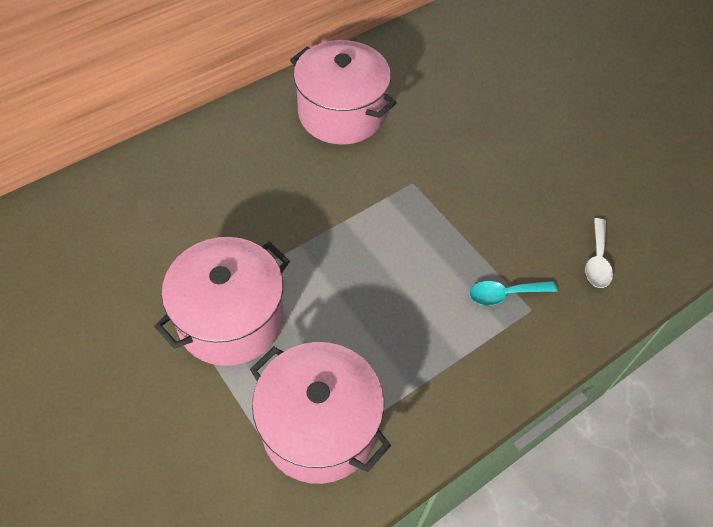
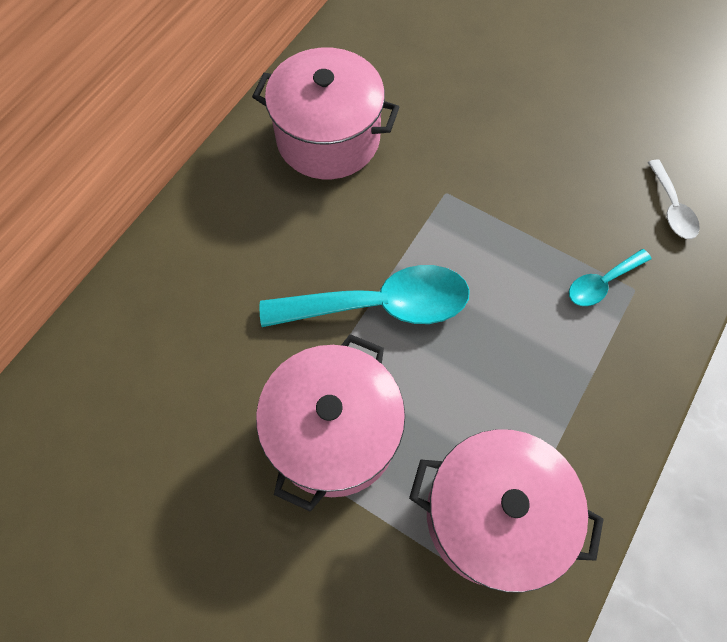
camera: 20 degrees left, 10 degrees up
(316, 244) = (380, 305): none -> turquoise spoon

